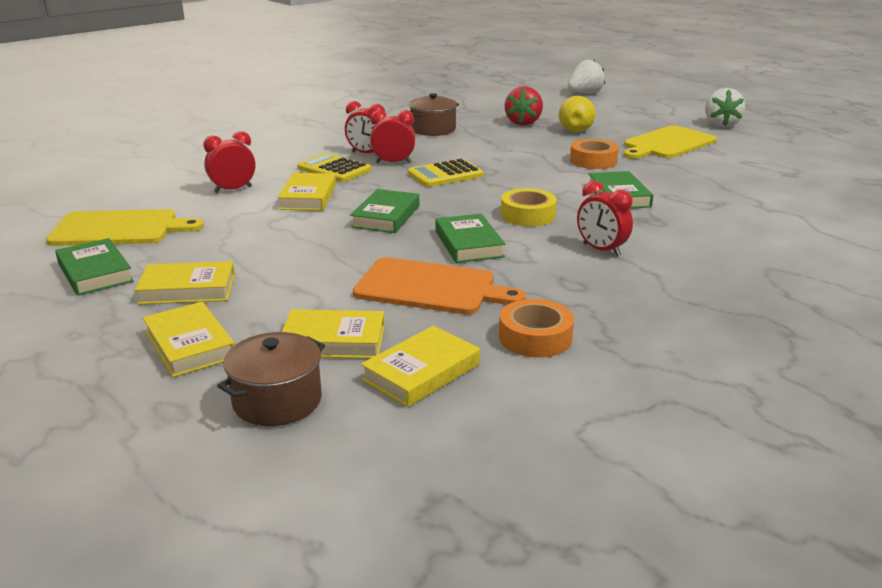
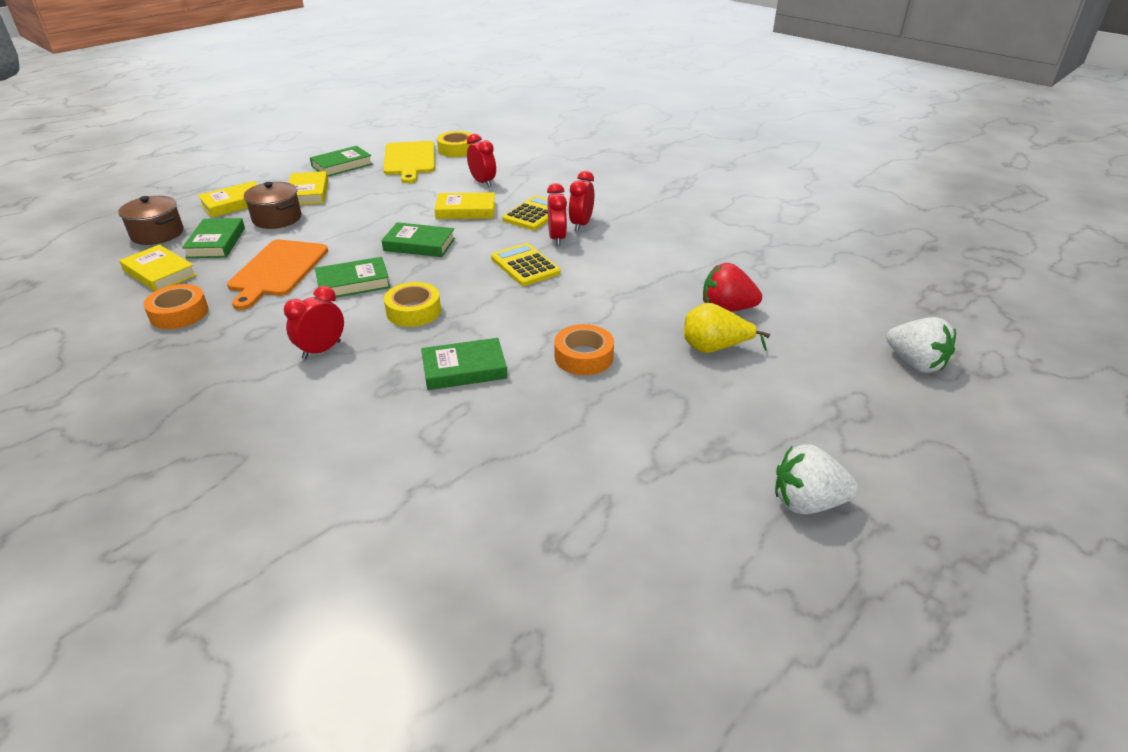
camera: 85 degrees right, 10 degrees up
(108, 203) = (456, 150): none -> yellow tape
(333, 341) = (216, 243): yellow book -> green book
(433, 129) = (673, 252): brown pot -> brown pot (277, 218)
(667, 144) = (674, 427): yellow cutting board -> none

